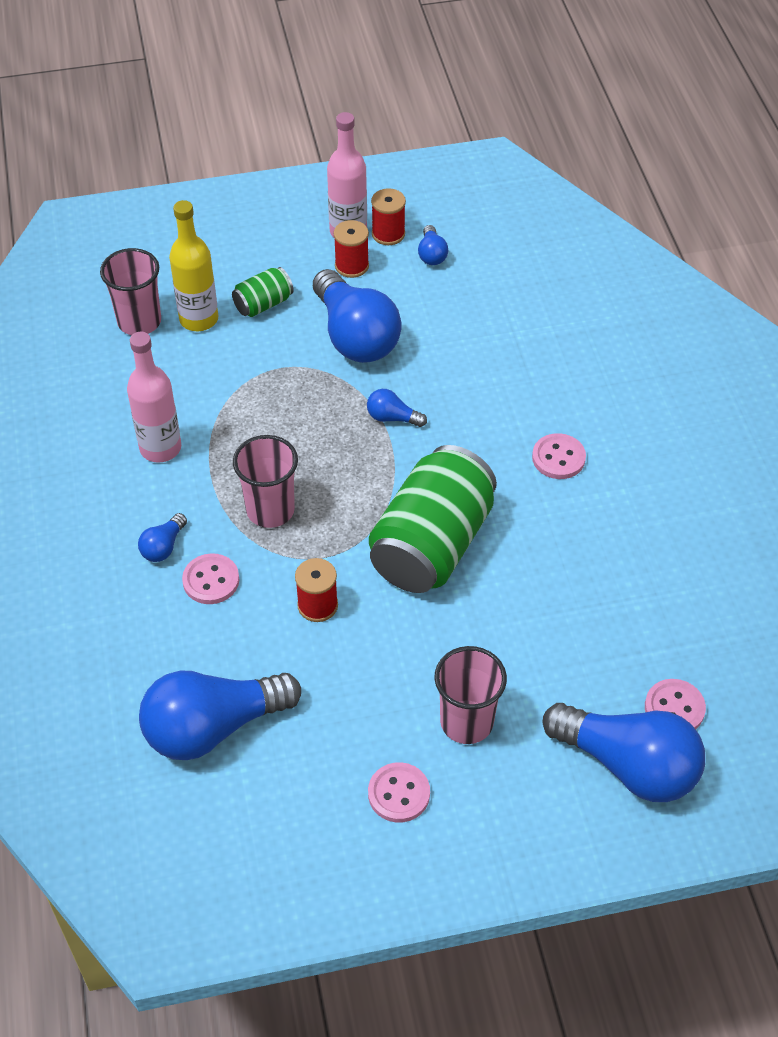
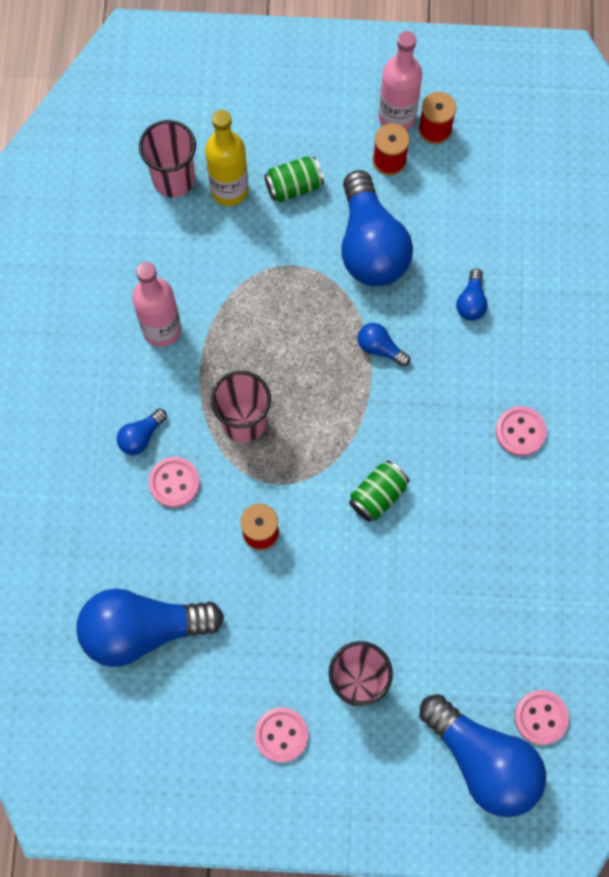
camera: 15 degrees right, 20 degrees up
(431, 254) = (470, 165): blue light bulb -> blue light bulb (471, 302)
(432, 544) = (378, 495): green can -> green can, size x0.46

